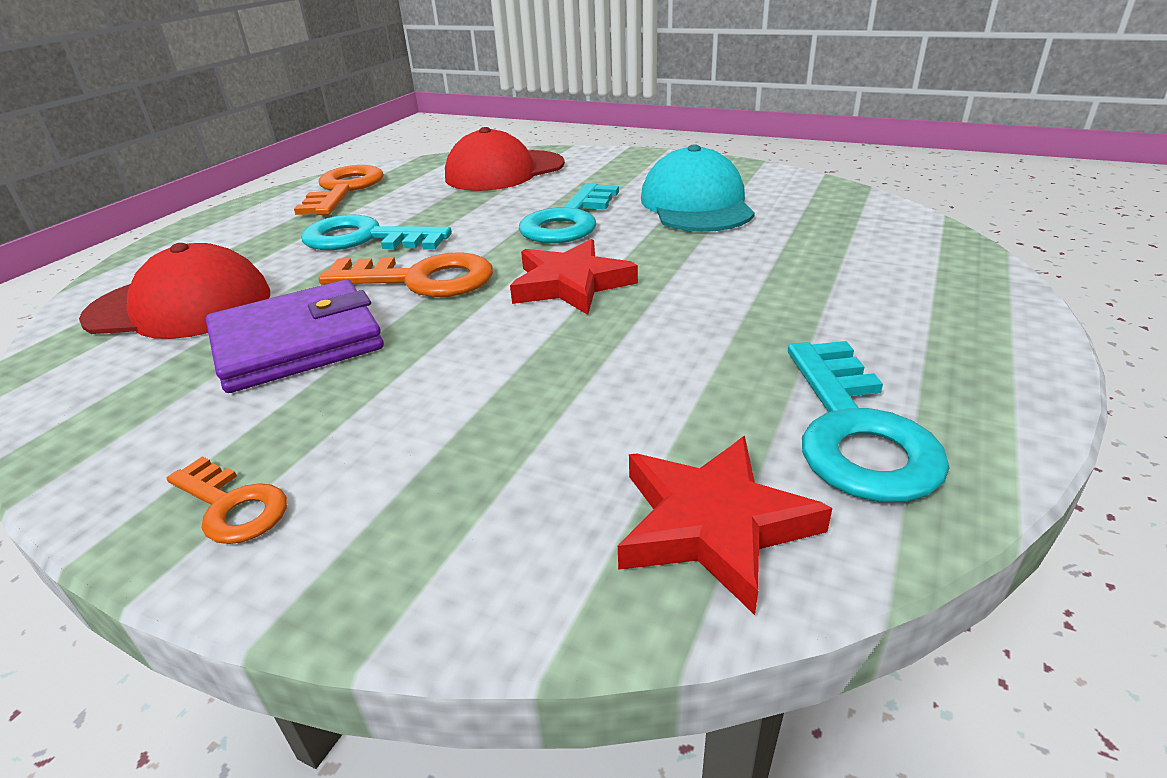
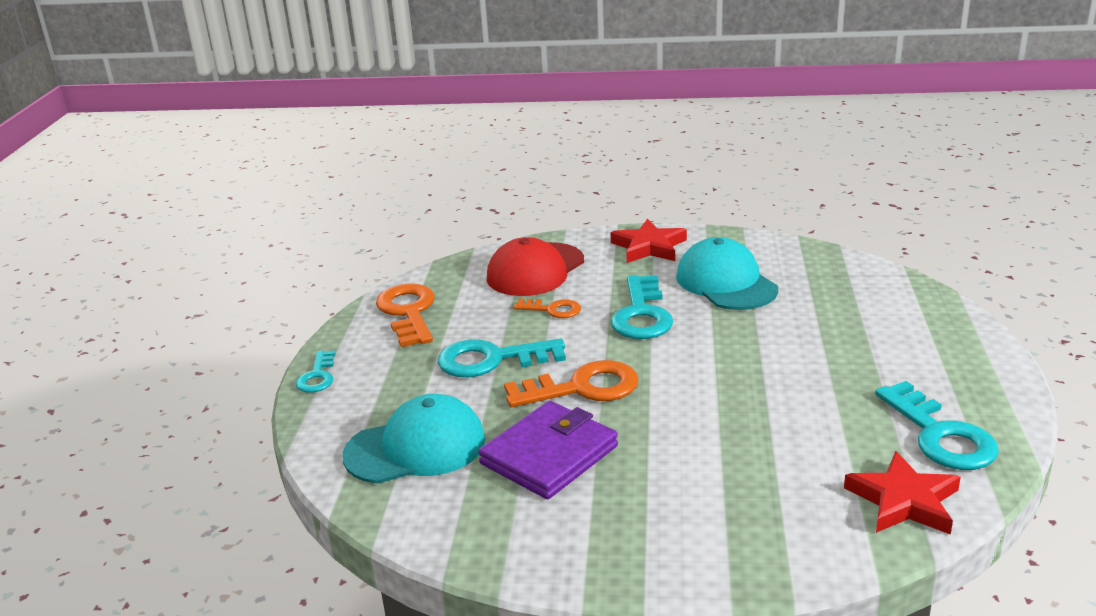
camera: 20 degrees left, 5 degrees down
(180, 306) = (416, 447): red cap -> turquoise cap
(193, 228) = (317, 376): none -> turquoise key
(232, 506) = (640, 558): orange key -> orange key (552, 310)
(570, 284) = (696, 371): red star -> red star (649, 247)

